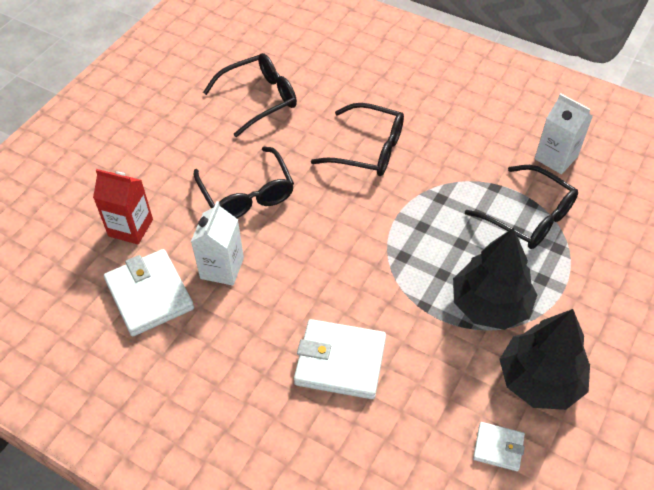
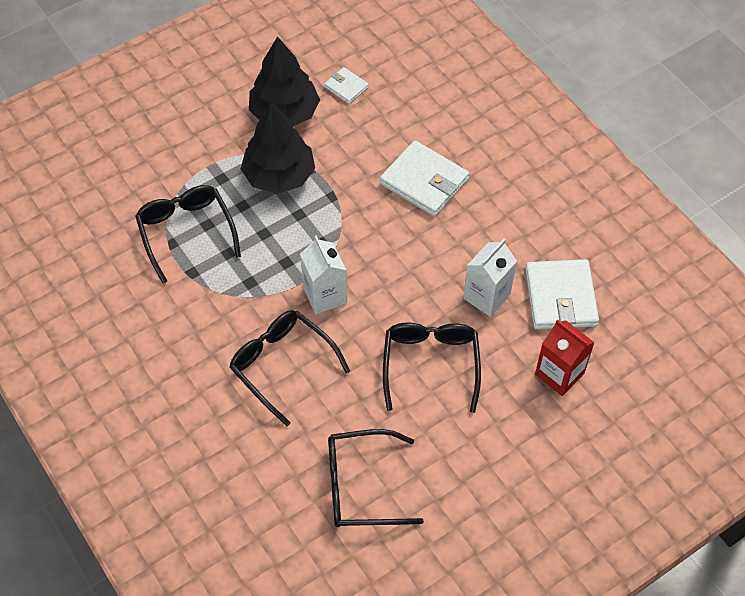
camera: 155 degrees left, 5 degrees up
(556, 158) = (110, 278): white carton -> white carton (325, 295)

